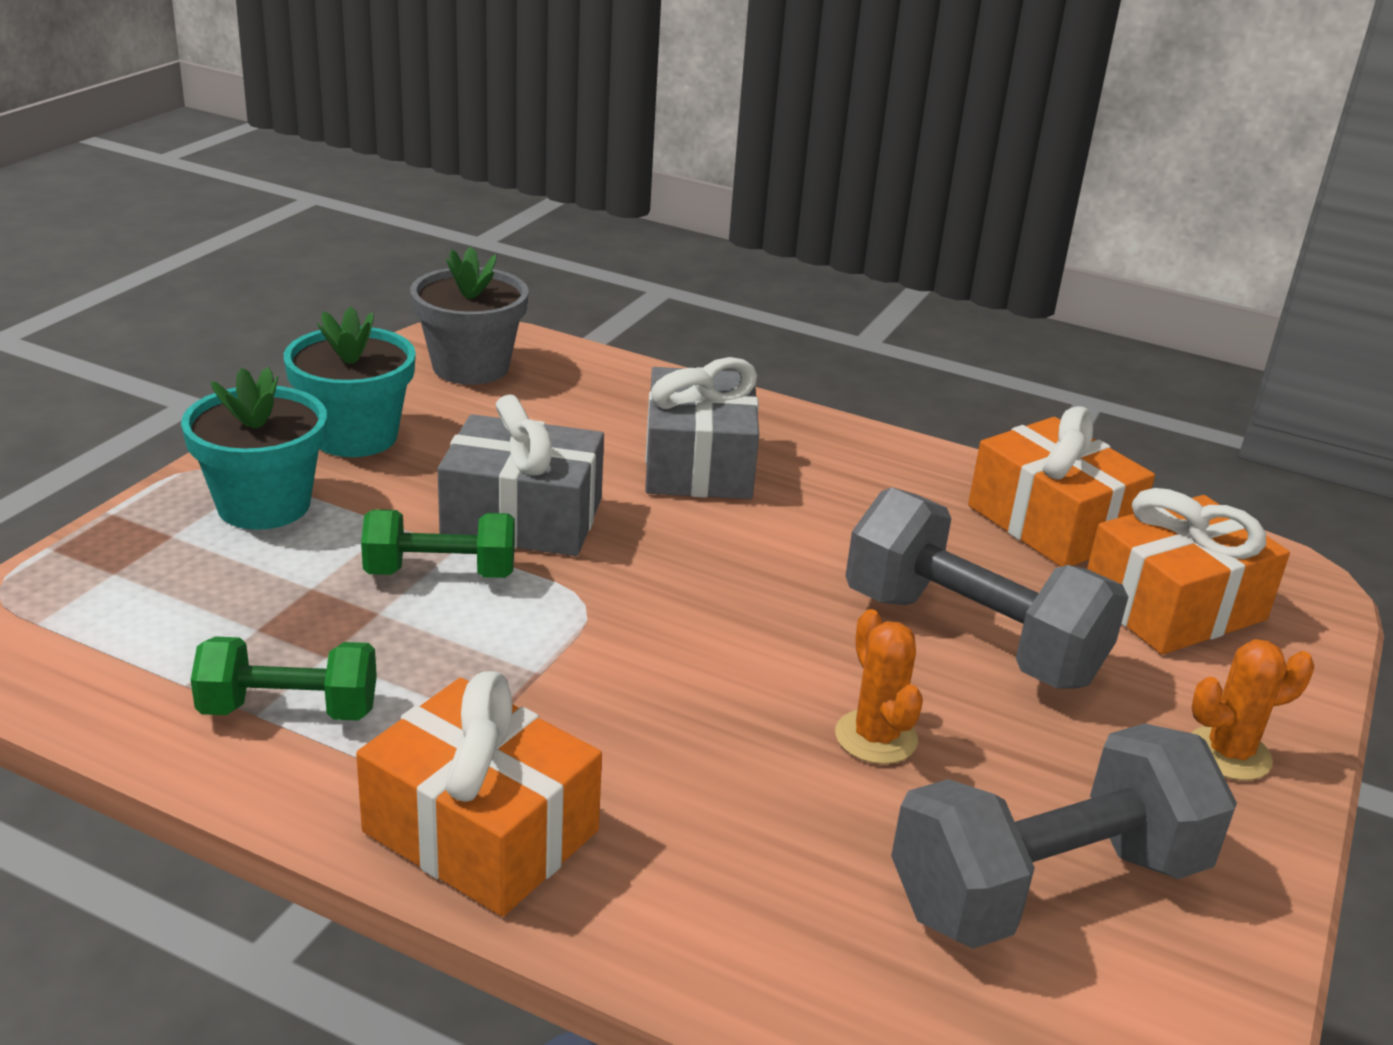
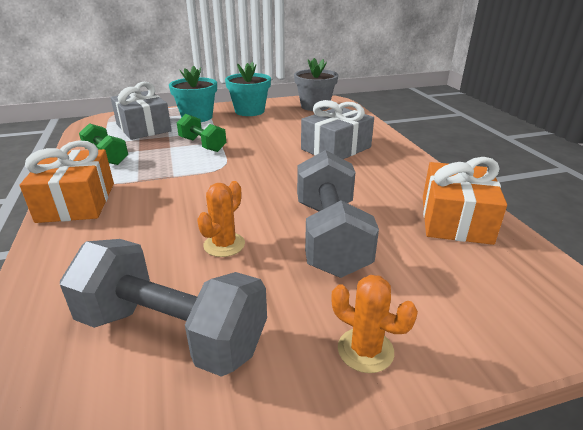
camera: 50 degrees right, 0 degrees up
(522, 517) = (251, 141): grey gift -> grey gift (143, 128)
(1173, 606) = (462, 277): orange gift -> none

